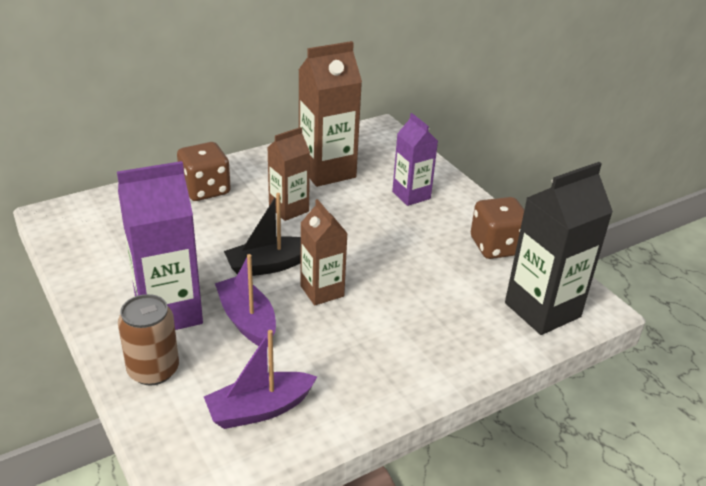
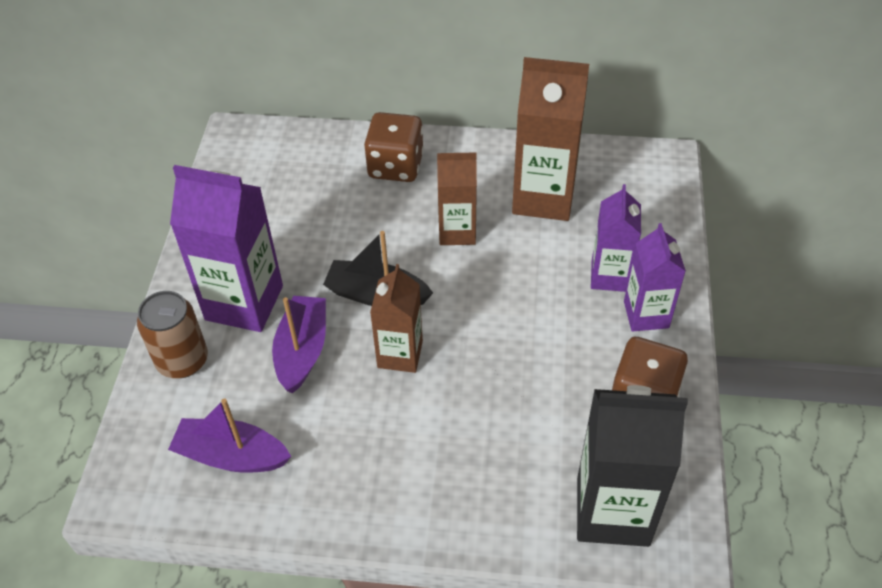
camera: 40 degrees right, 15 degrees up
(453, 205) = (646, 314): none -> purple carton

